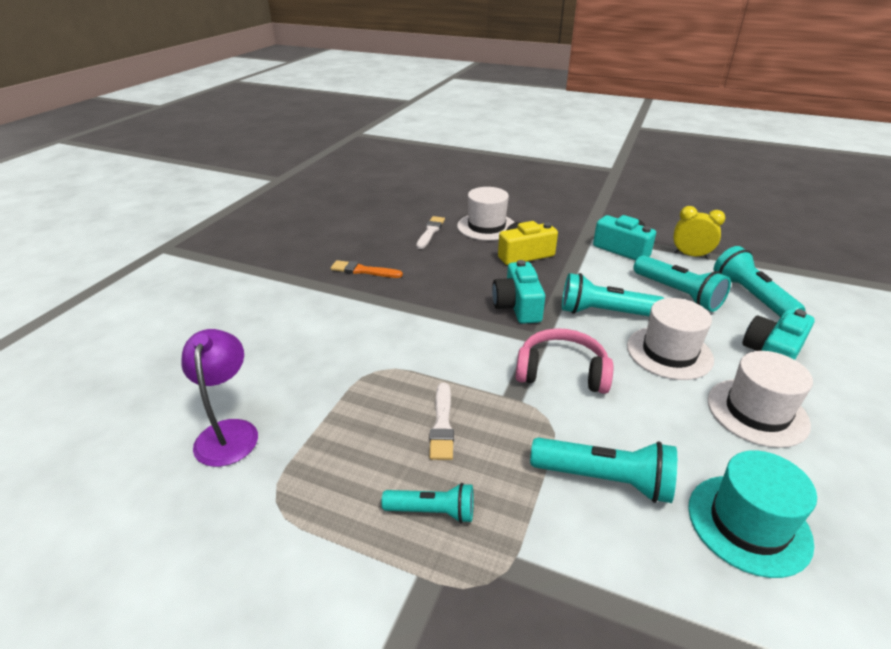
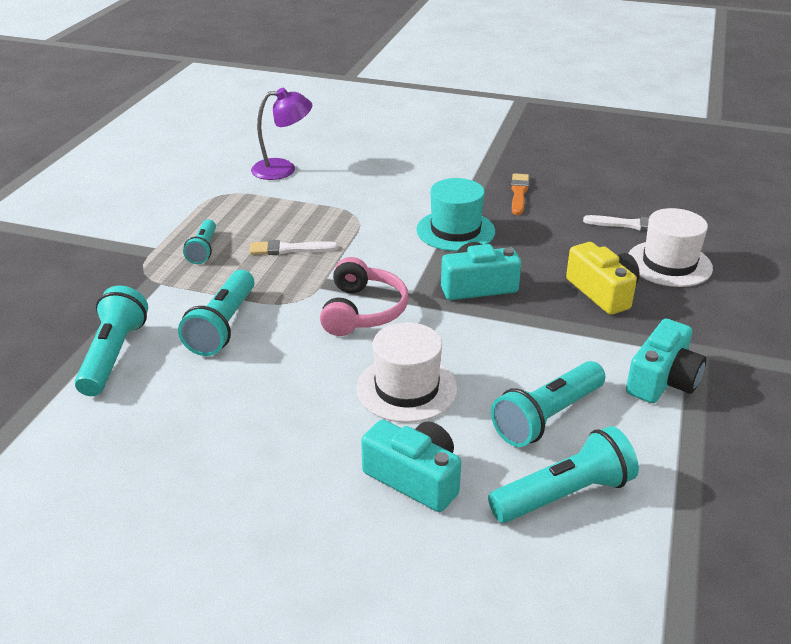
camera: 85 degrees right, 0 degrees up
(604, 312) = (481, 348): turquoise flashlight -> turquoise flashlight (114, 355)
(690, 255) = (677, 451): yellow clock -> none
(748, 524) = (166, 398): turquoise hat -> turquoise hat (455, 230)
(757, 412) = (306, 438): white hat -> none

